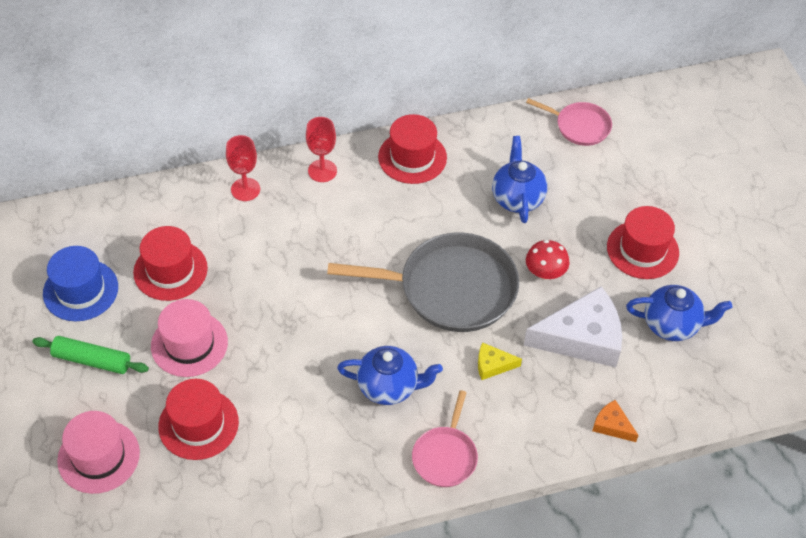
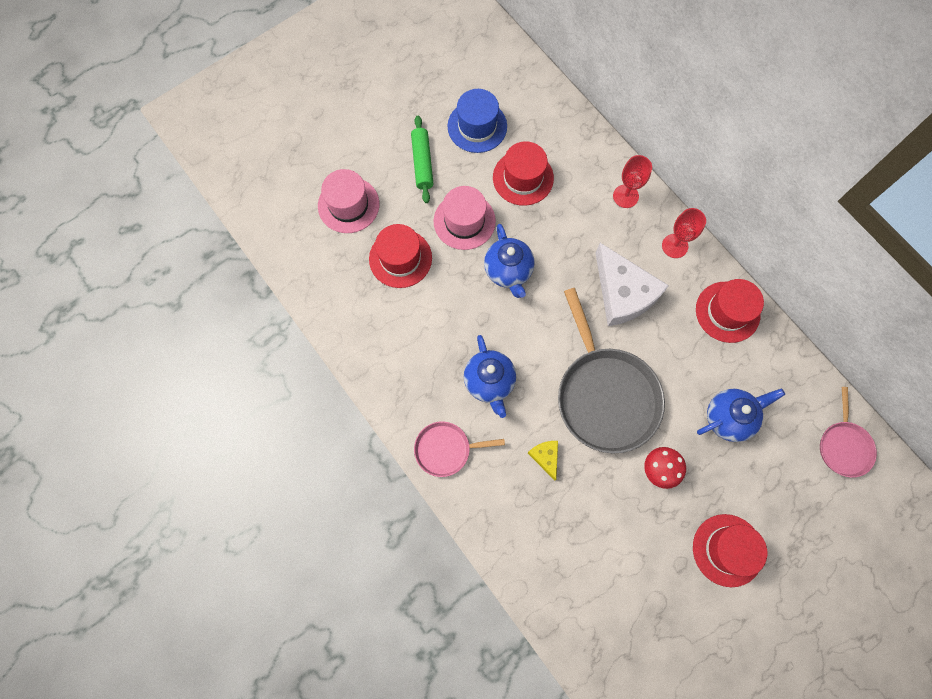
camera: 70 degrees right, 20 degrees up
(582, 338) = (606, 524): white cheese -> white cheese (623, 293)
(612, 425) = (530, 577): orange cheese -> none
(672, 325) = (656, 601): blue teapot -> blue teapot (508, 271)

